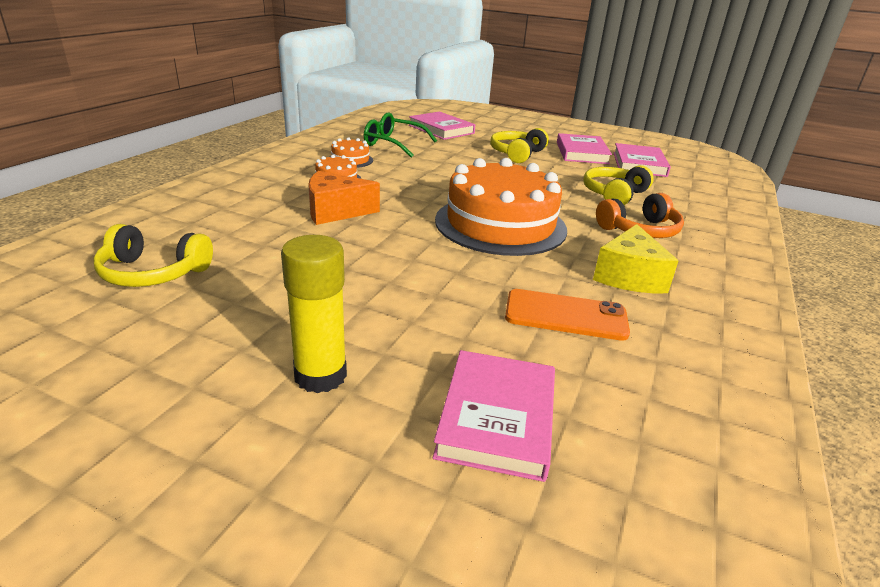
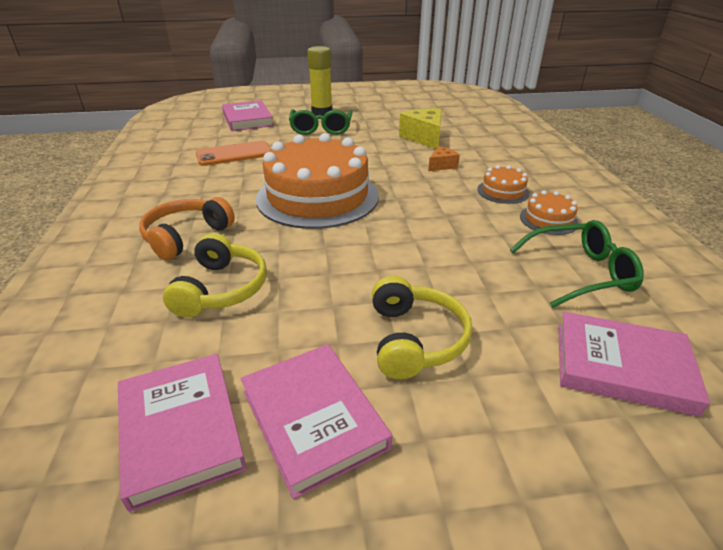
camera: 150 degrees right, 5 degrees up
(153, 273) = (446, 116): yellow headphones -> none
(335, 211) = (442, 165): orange cheese -> orange cheese, size x0.55
(384, 321) = (321, 129): none -> green glasses
(629, 276) = (196, 187): yellow cheese -> yellow cheese (424, 138)

